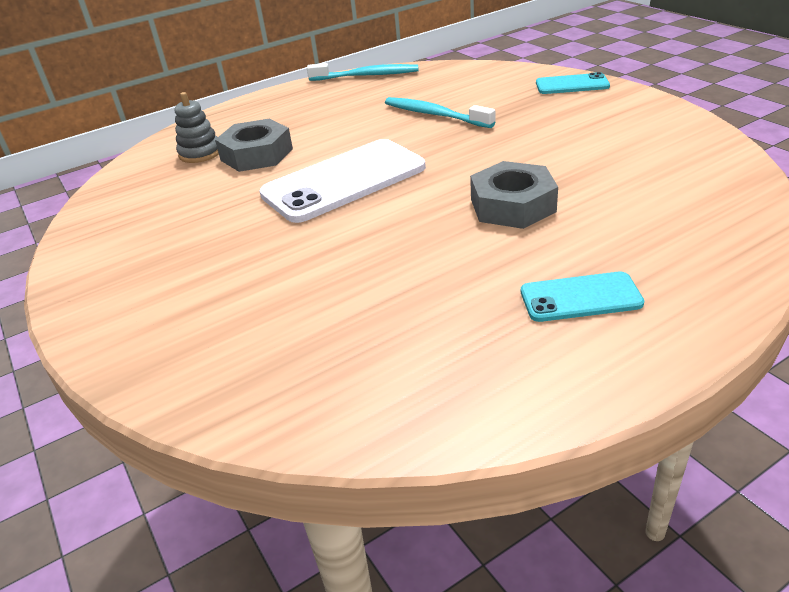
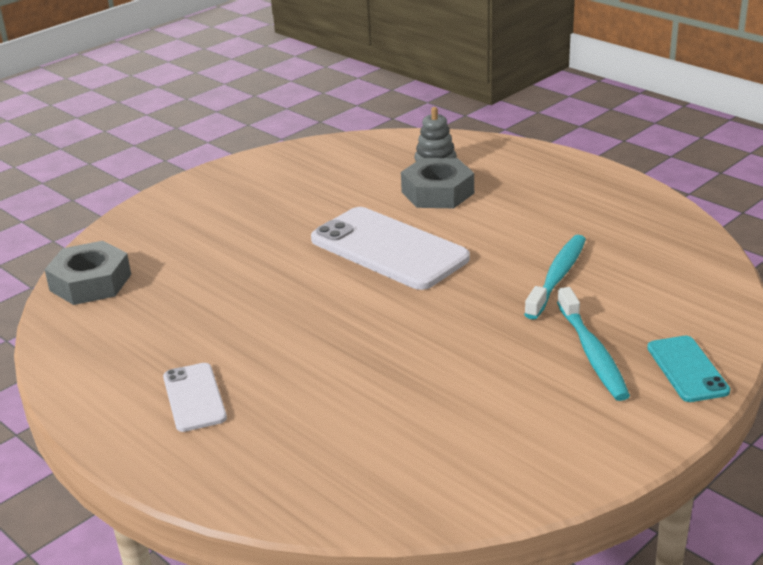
camera: 75 degrees right, 5 degrees down
(366, 76) = (664, 213): turquoise toothbrush -> turquoise toothbrush (592, 353)
(512, 205) = (349, 349): grey nut -> grey nut (90, 282)
(580, 297) = (194, 397): turquoise phone -> white phone

